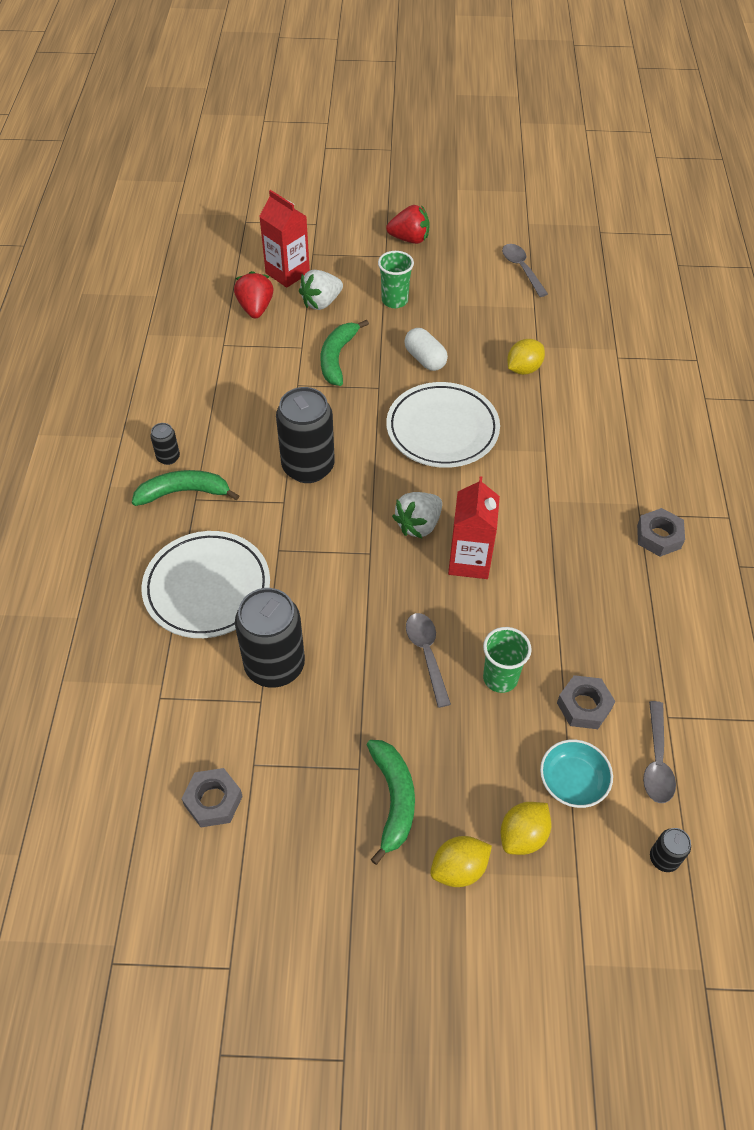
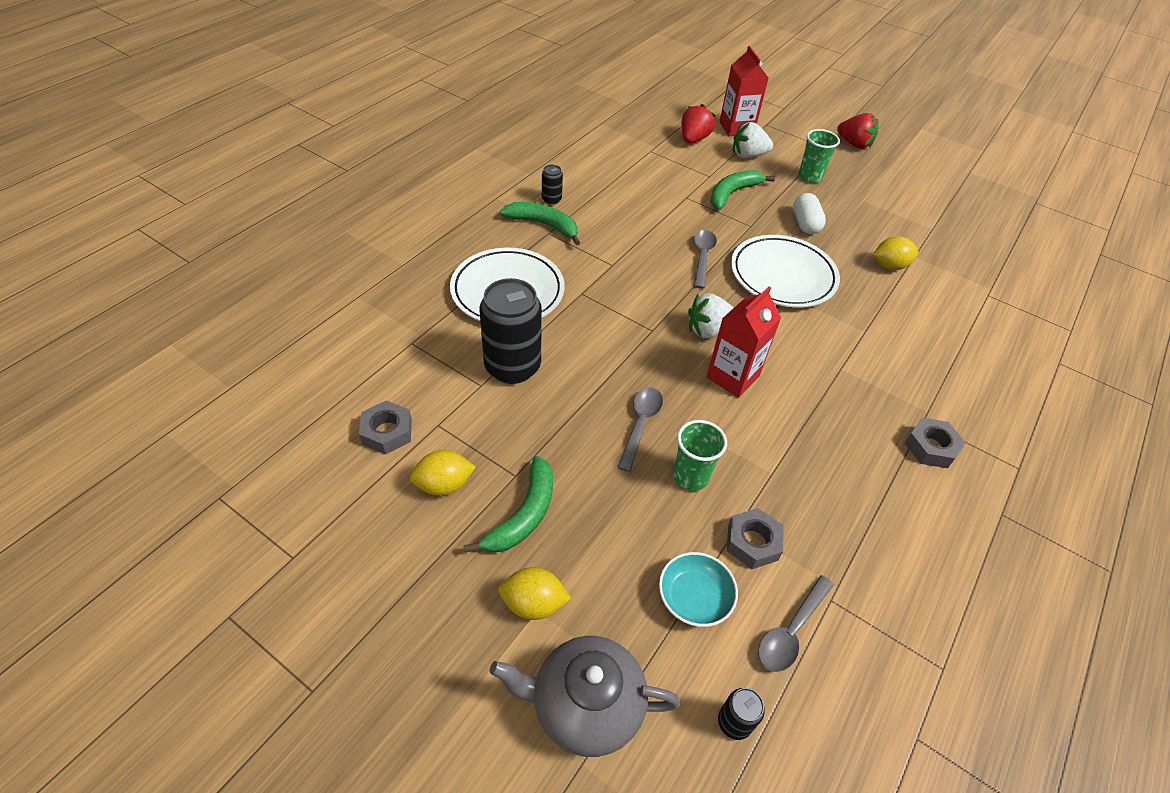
camera: 30 degrees right, 5 degrees down
(308, 467) = (650, 251): black can -> none
(521, 269) = (940, 199): grey spoon -> grey spoon (702, 257)
(523, 835) = (612, 613): yellow lemon -> yellow lemon (444, 485)
(555, 920) = (585, 705): none -> grey teapot

